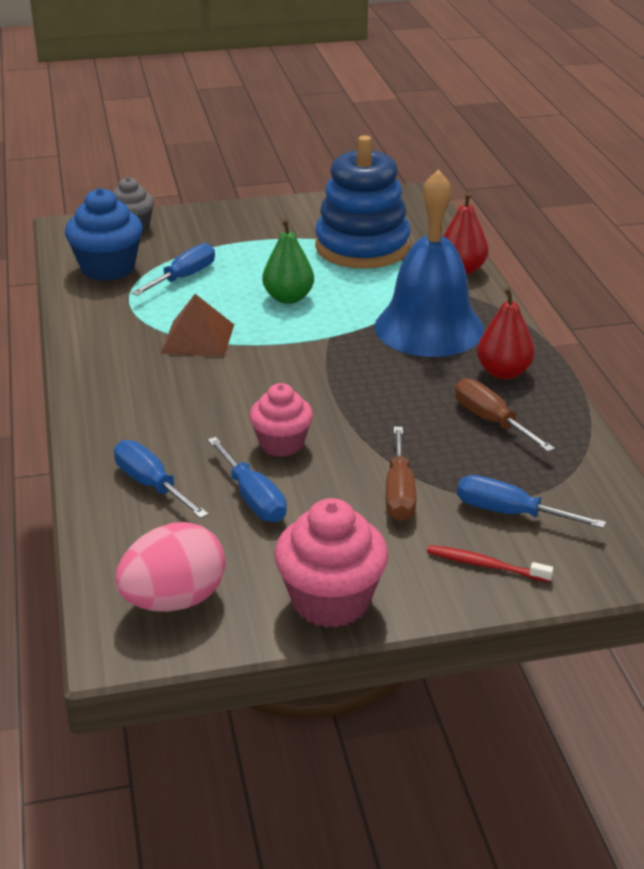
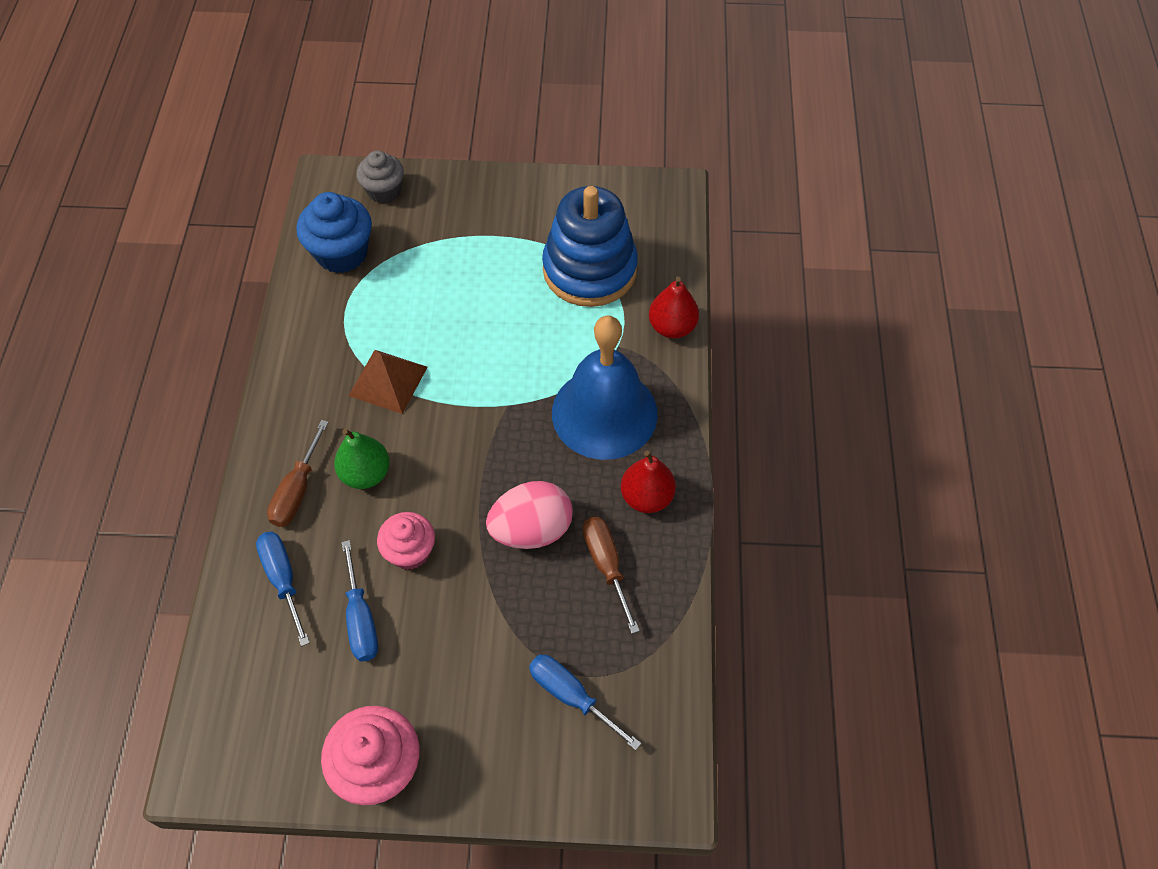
camera: 15 degrees right, 25 degrees up
(174, 600) = (255, 732): pink egg -> pink egg (531, 529)
(184, 277) = (406, 283): blue screwdriver -> none
(288, 298) = (490, 337): green pear -> green pear (366, 473)
(399, 493) = (487, 644): brown screwdriver -> brown screwdriver (297, 490)
(486, 565) = (523, 758): red toothbrush -> none

